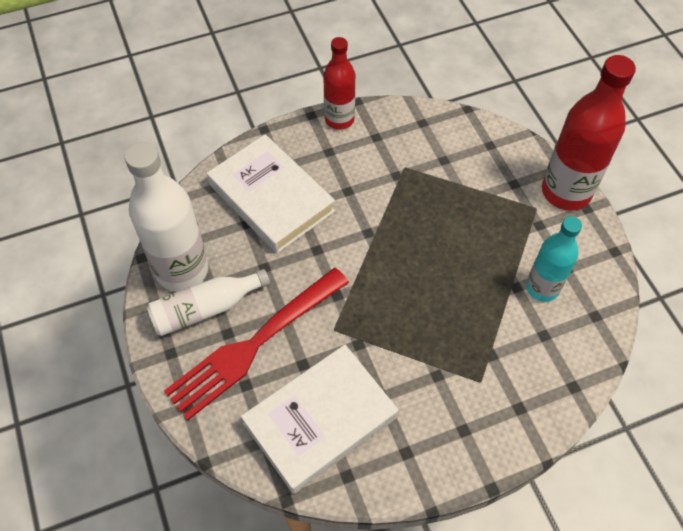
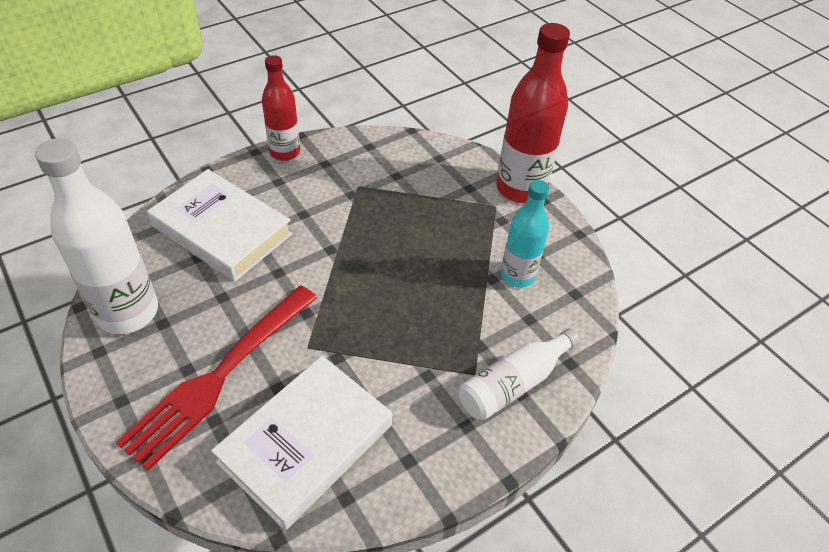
camera: 15 degrees left, 10 degrees down
(206, 309) = (159, 348): white bottle -> white bottle (514, 384)

